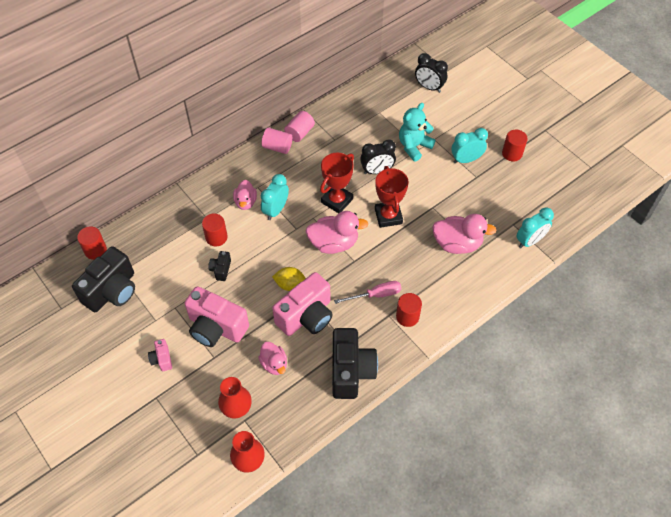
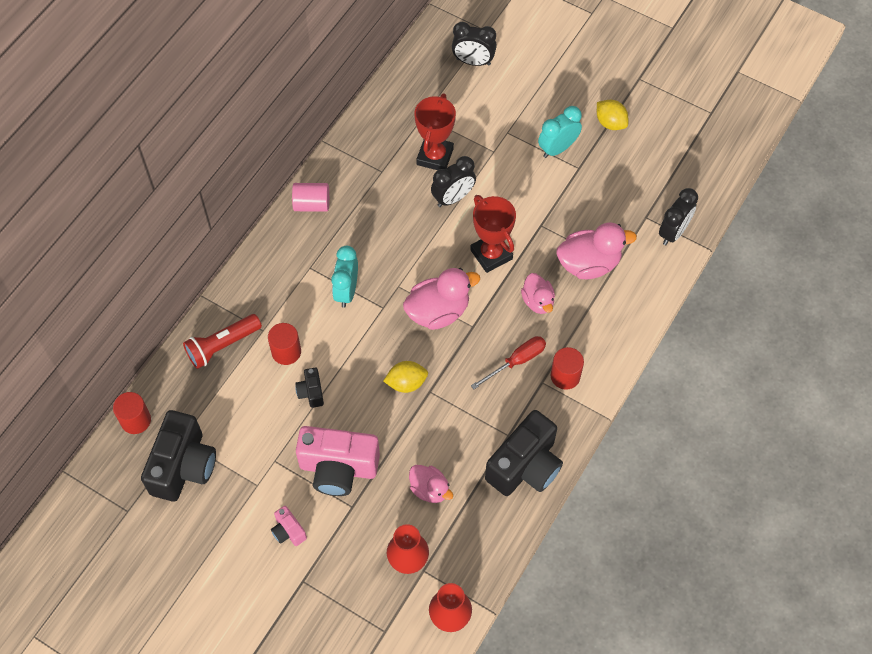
camera: 20 degrees left, 5 degrees up
(175, 220) = (222, 345): none -> red flashlight
(245, 202) = (303, 292): pink duck -> pink duck (538, 301)
(299, 133) = (332, 175): pink cylinder -> none
(306, 316) = (443, 416): pink camera -> none
(337, 201) = (419, 254): red trophy -> red trophy (435, 156)
(351, 371) = (525, 466): black camera -> black camera turned 60 degrees clockwise
(375, 295) = (516, 361): pink screwdriver -> red screwdriver
(414, 146) = (486, 150): turquoise teddy bear -> none
(512, 153) = (610, 123): red cylinder -> yellow lemon
(530, 241) = (673, 232): turquoise clock -> black clock

